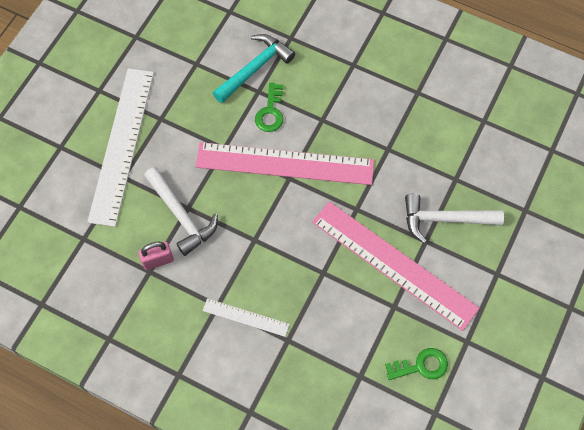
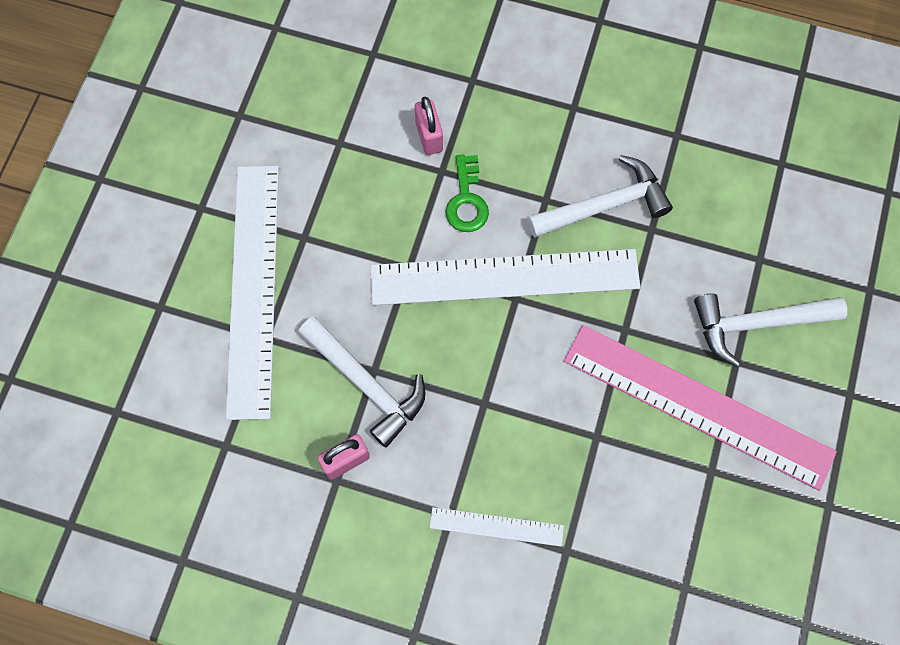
camera: 10 degrees left, 5 degrees up
(254, 68) = (429, 136): turquoise hammer -> pink padlock
(285, 164) = (504, 277): pink ruler -> white ruler
(360, 129) = (604, 205): none -> white hammer
(421, 366) = (771, 555): green key -> none

